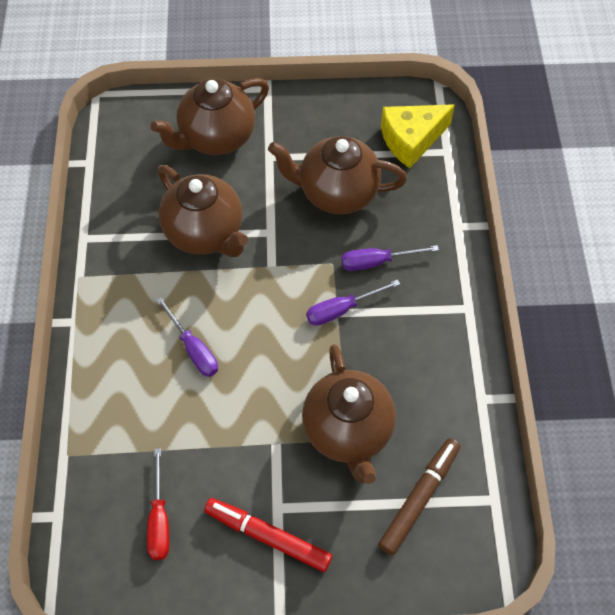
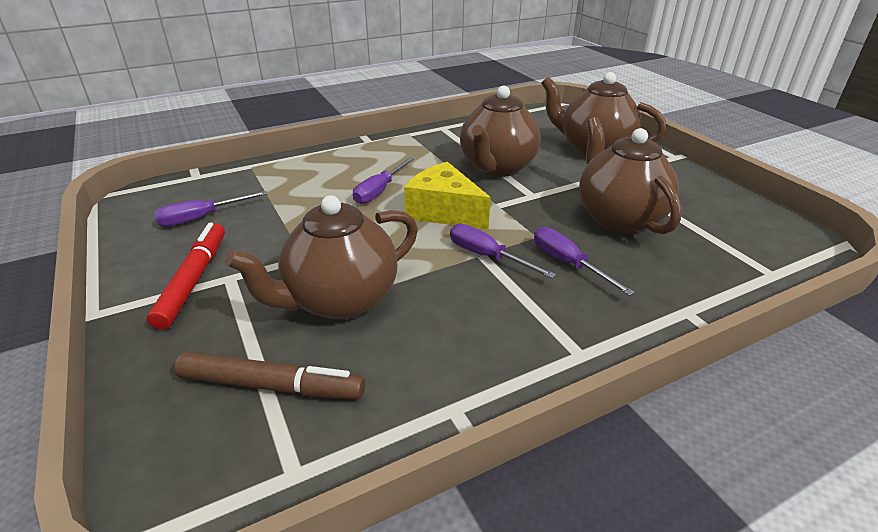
camera: 65 degrees right, 25 degrees down
(159, 519) = (201, 218): red screwdriver -> purple screwdriver
(411, 140) = (747, 245): yellow cheese -> yellow cheese (444, 211)

